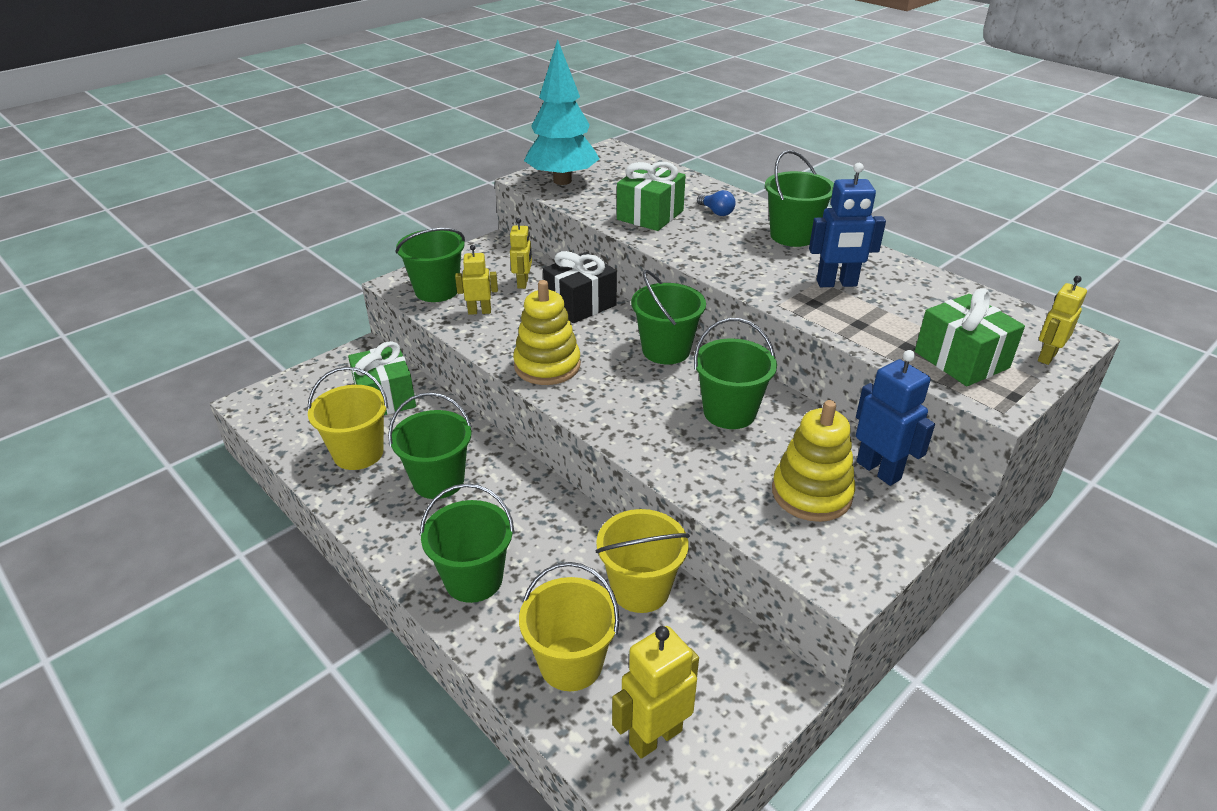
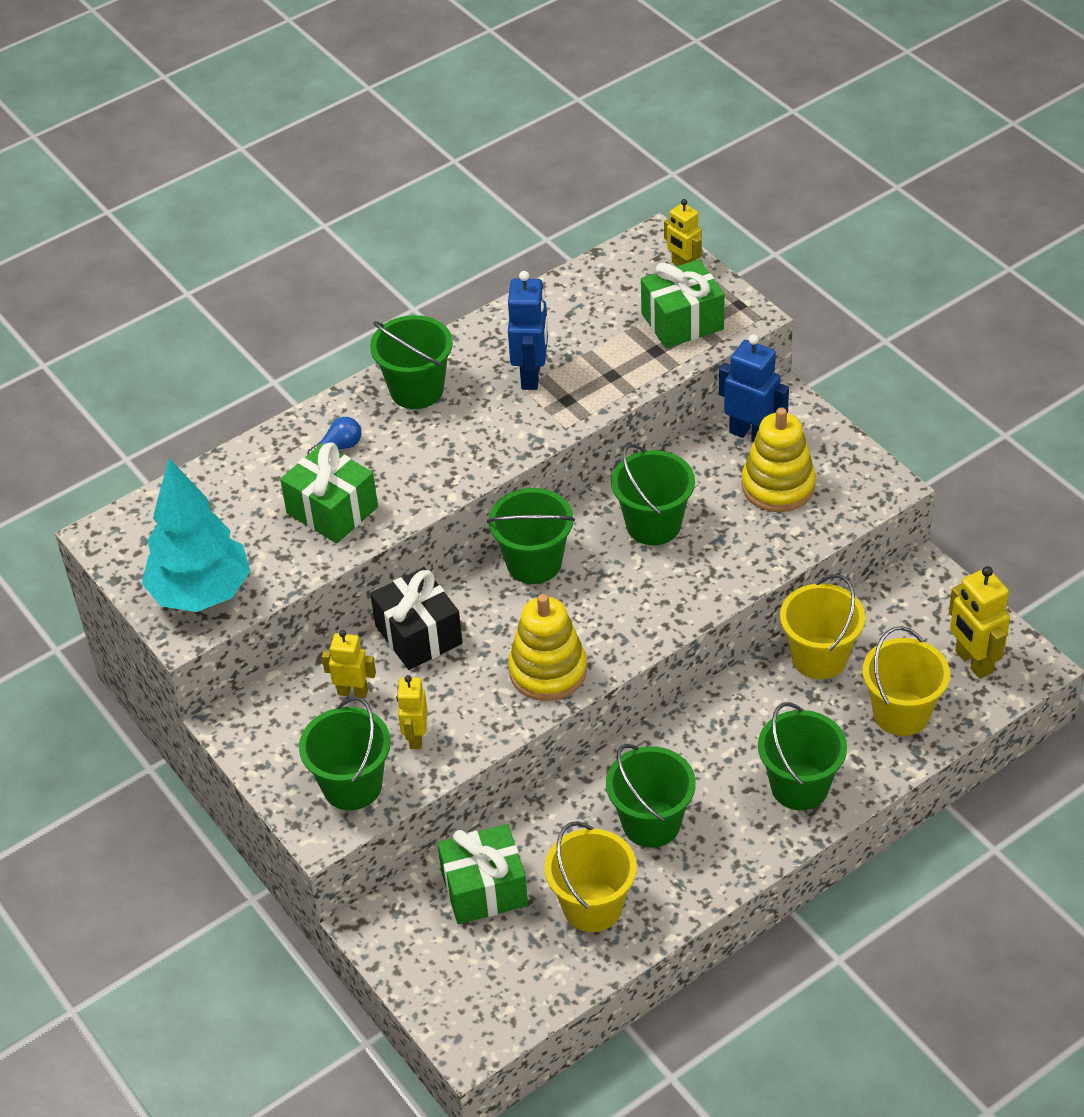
camera: 80 degrees left, 10 degrees up
(878, 470) = (751, 434): blue robot -> blue robot turned 60 degrees clockwise

